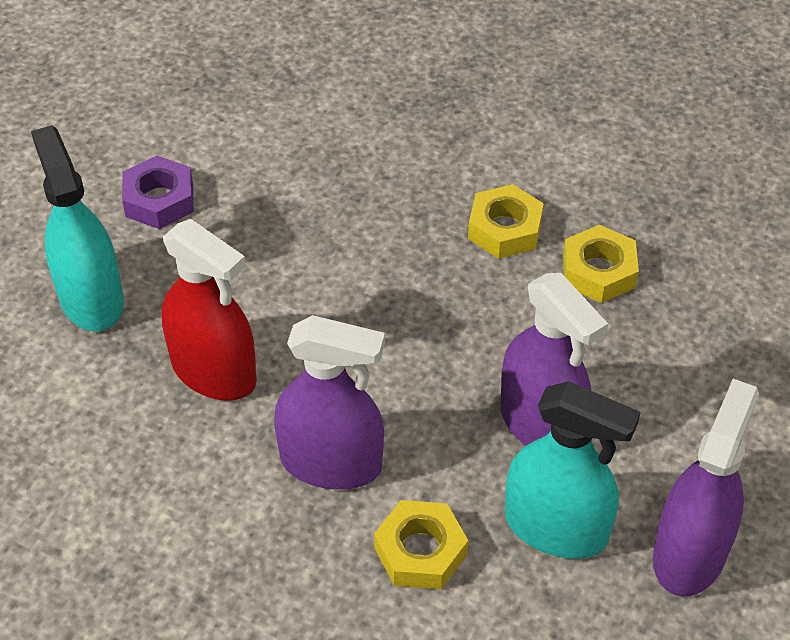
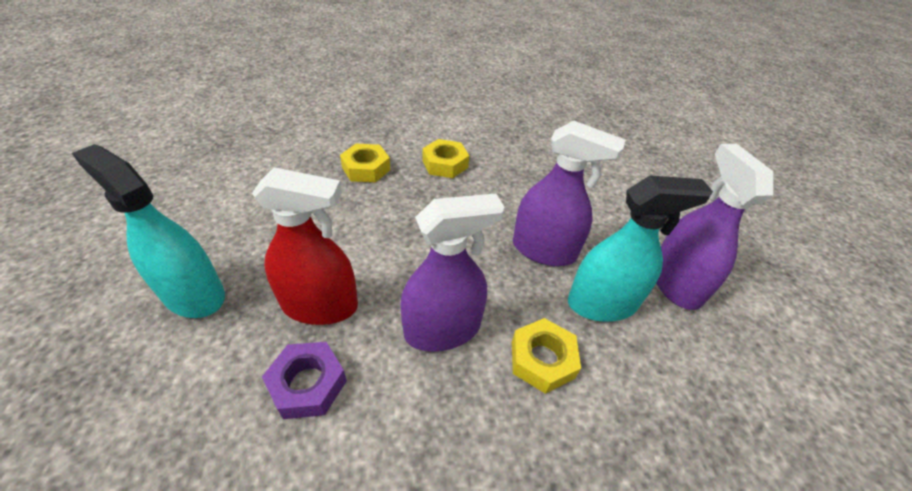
camera: 35 degrees left, 5 degrees down
(159, 200) = (218, 215): purple nut -> purple nut (307, 384)
(599, 271) = (507, 167): yellow nut -> yellow nut (366, 168)

